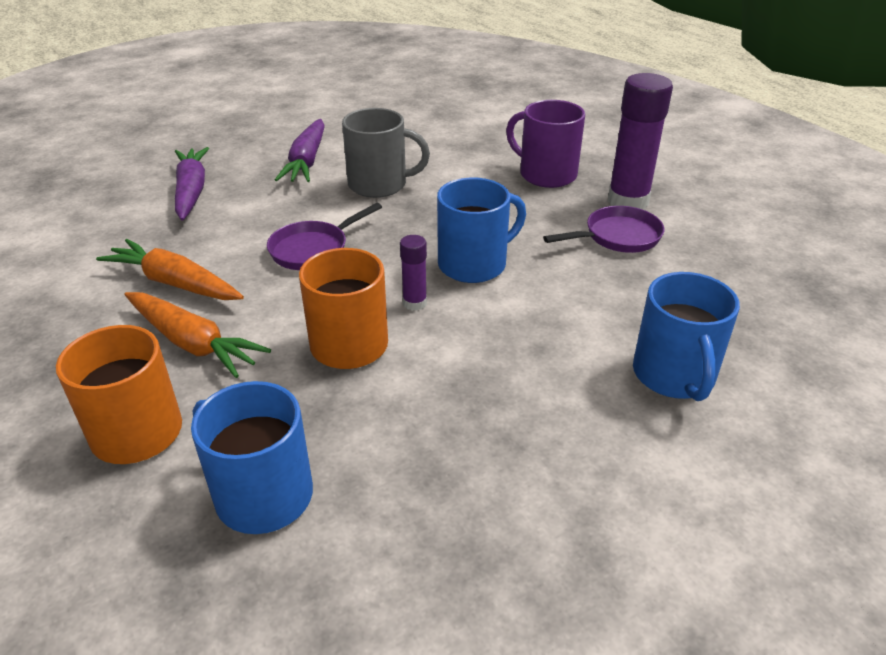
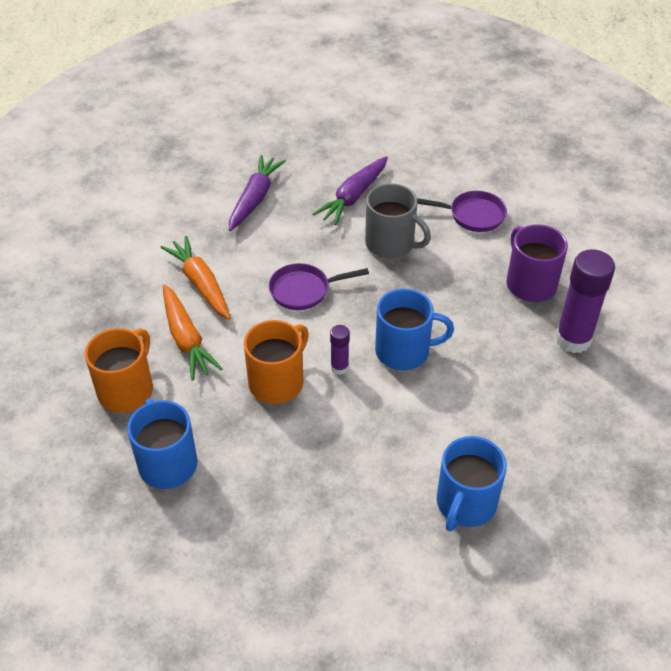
camera: 30 degrees right, 10 degrees up
(617, 237) = (532, 371): purple pan -> purple pan (472, 215)

